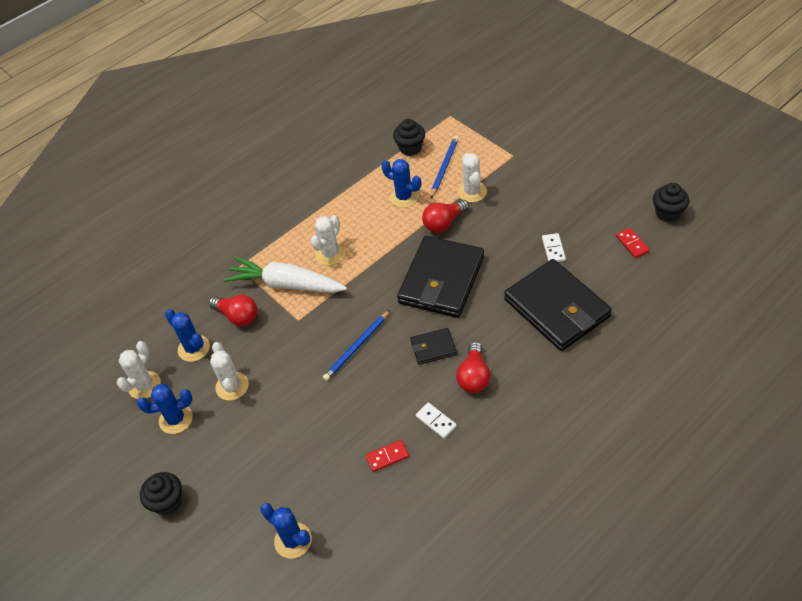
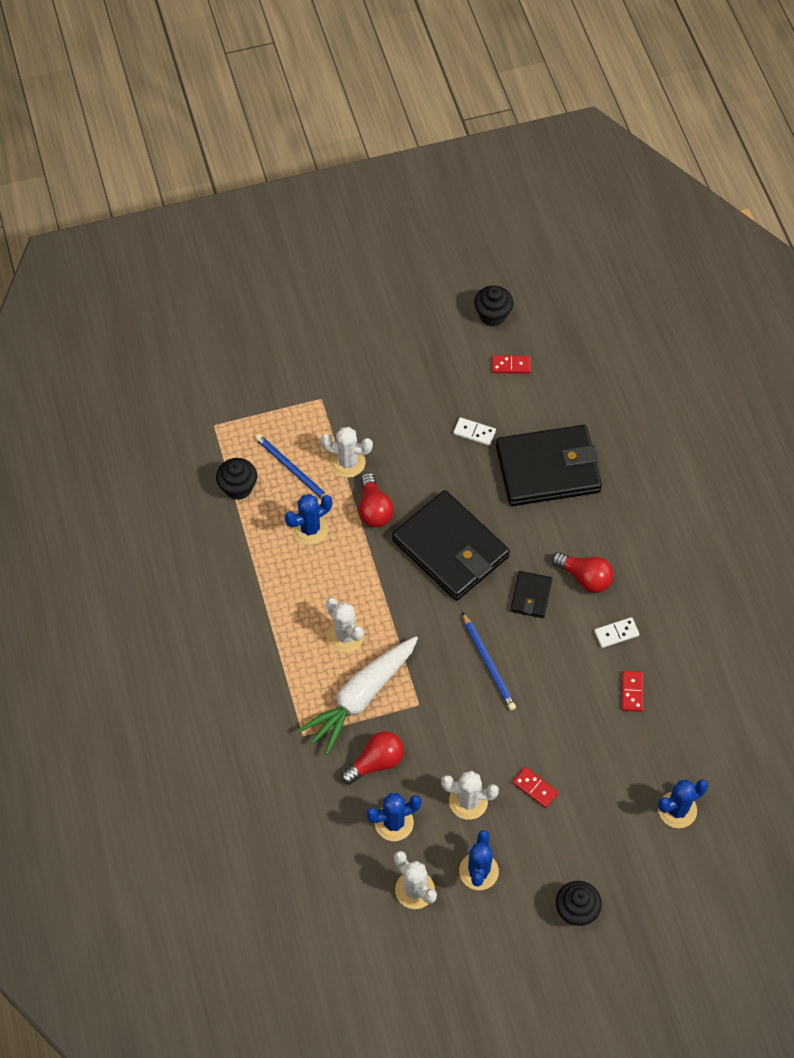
camera: 70 degrees left, 10 degrees up
(264, 425) = (535, 788): none -> red domino

